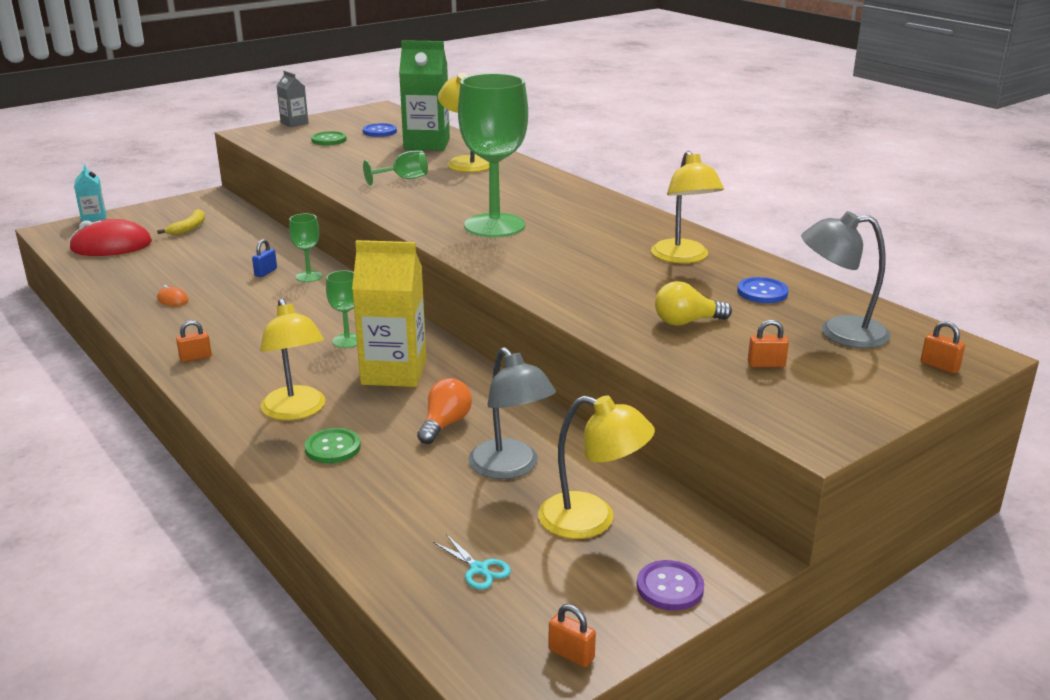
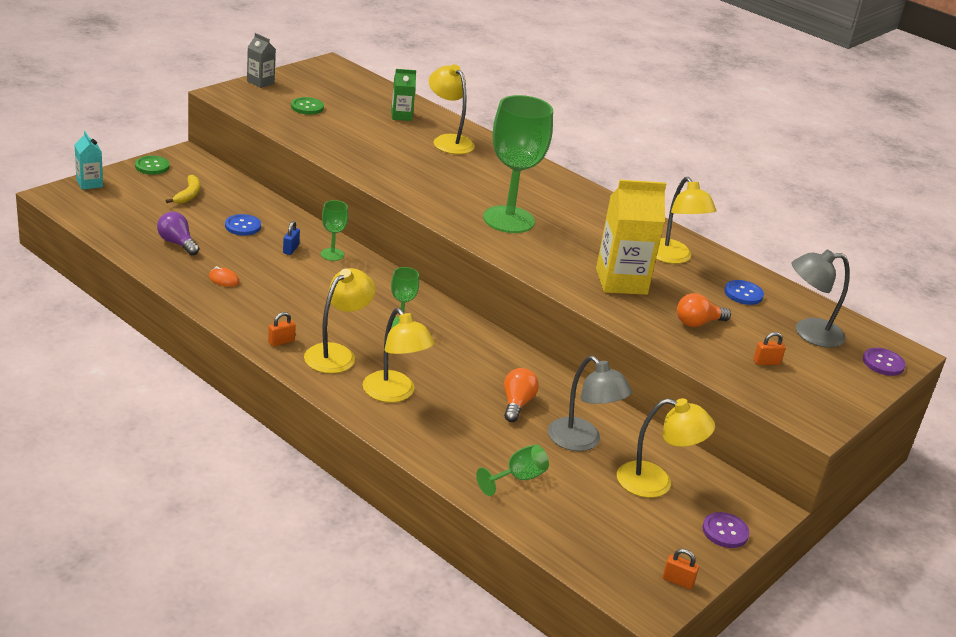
camera: 15 degrees left, 5 degrees up
(111, 246) = (127, 215): red mouse -> none
(146, 268) = (177, 243): none -> purple light bulb
(253, 370) = (337, 354): none -> yellow lamp
(333, 448) = (440, 426): green button -> green button (152, 166)
(380, 131) = (349, 97): blue button -> blue button (243, 226)
(394, 372) = (454, 355): yellow carton -> yellow carton (621, 281)
(403, 179) = (403, 161): green goblet -> green goblet (518, 478)
(427, 144) = (401, 116): green carton -> green carton, size x0.53
(479, 569) = (593, 523): turquoise scissors -> none
(686, 322) = (698, 323): yellow light bulb -> orange light bulb
(939, 366) = (883, 363): orange padlock -> purple button

